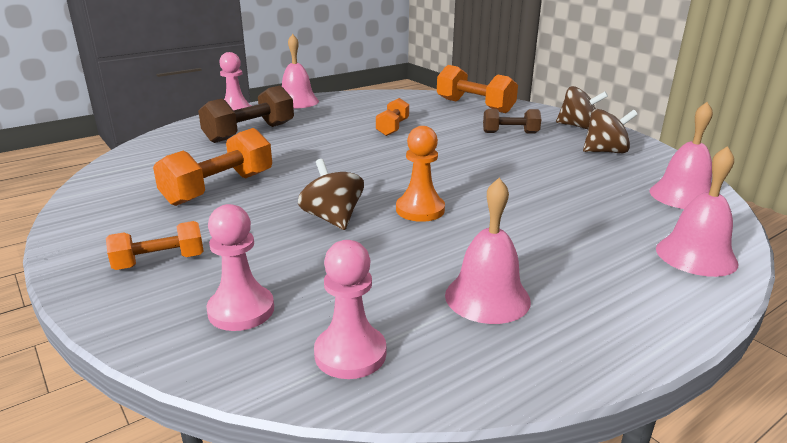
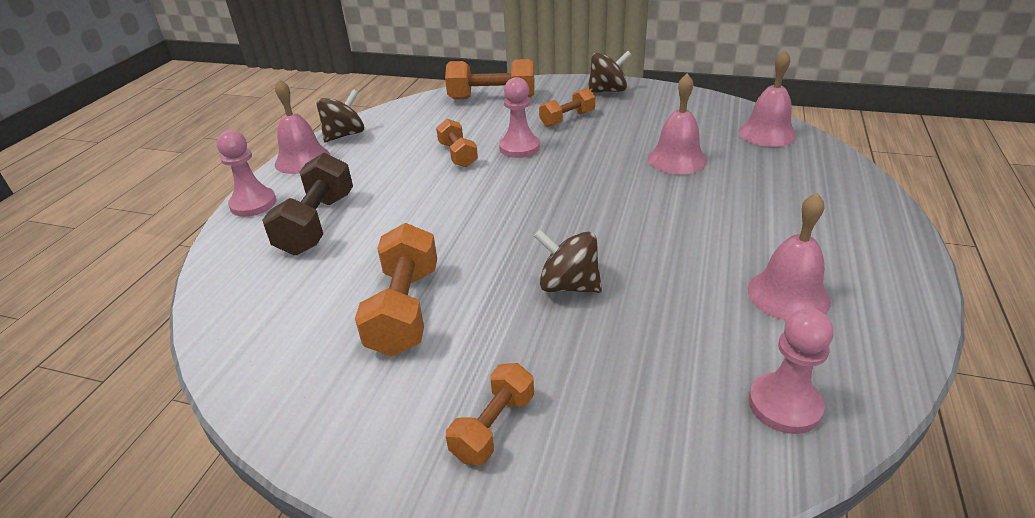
camera: 35 degrees left, 10 degrees up
(241, 310) = (649, 424): pink pawn -> pink pawn (519, 147)
(420, 210) = (622, 237): orange pawn -> none
(510, 133) = (567, 119): brown dumbbell -> orange dumbbell
(605, 151) = (663, 110): brown spinning top -> brown spinning top (344, 135)
(696, 255) = (843, 185): pink bell -> pink bell (677, 159)

